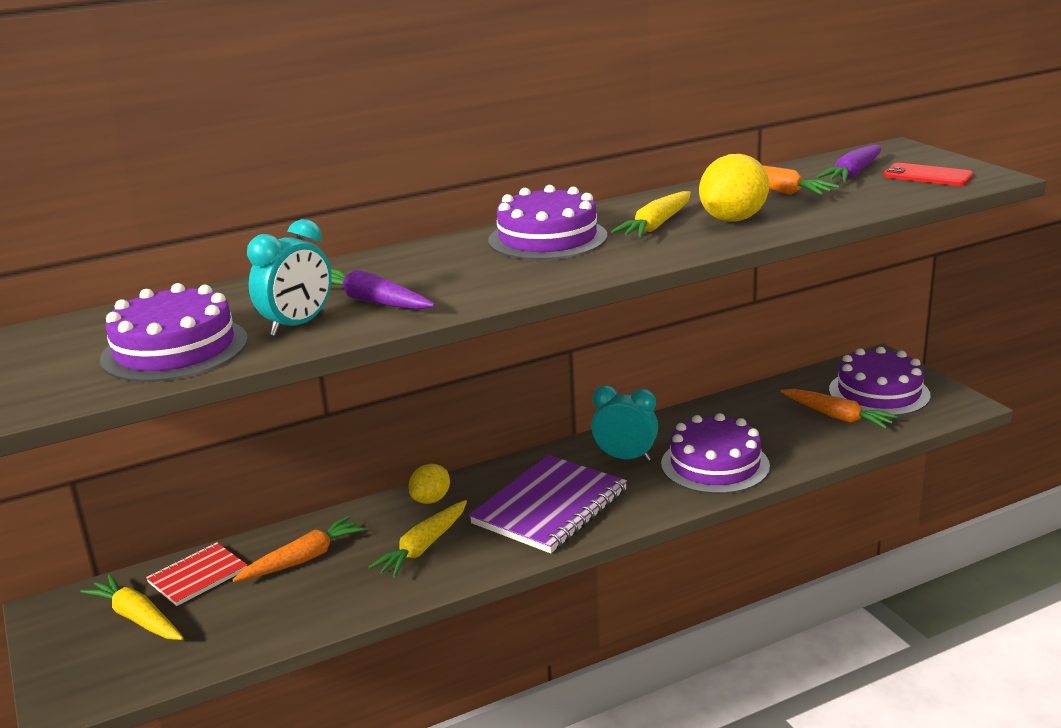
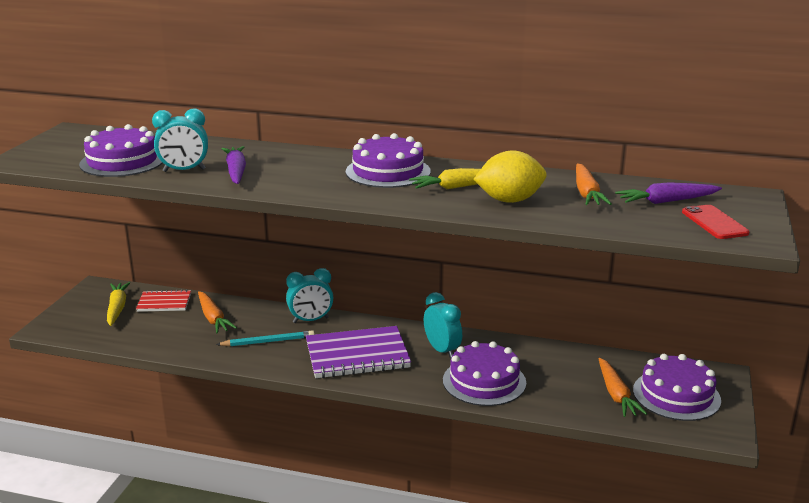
camera: 40 degrees right, 0 degrees up
(303, 559) = (213, 318): orange carrot -> orange carrot turned 60 degrees clockwise
(423, 547) = (268, 341): yellow carrot -> turquoise pencil
(431, 500) = (310, 320): yellow lemon -> turquoise clock

